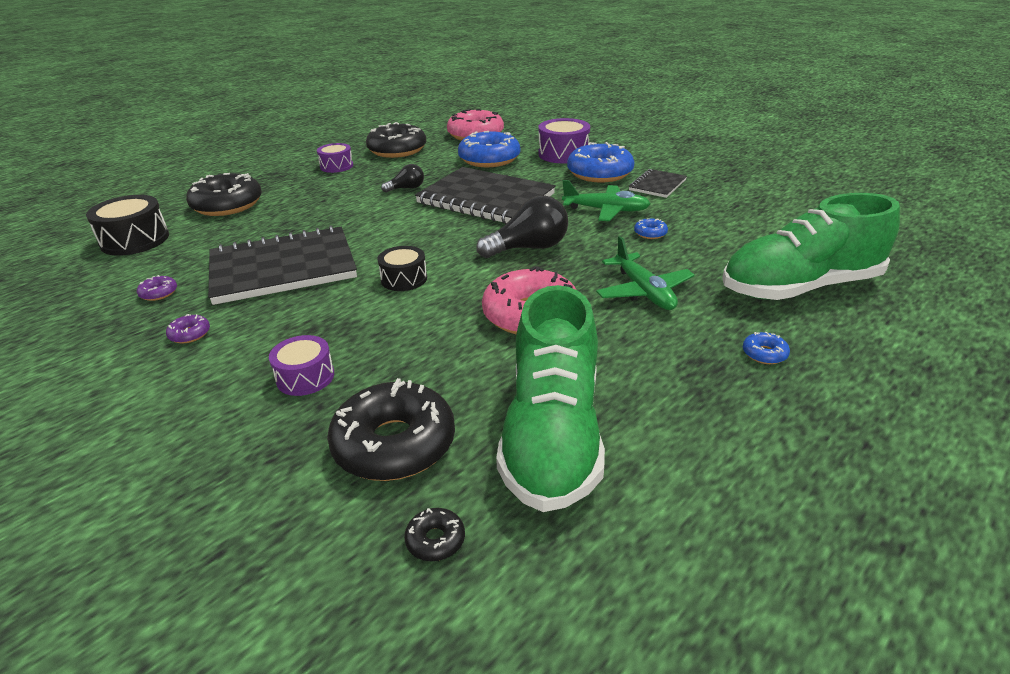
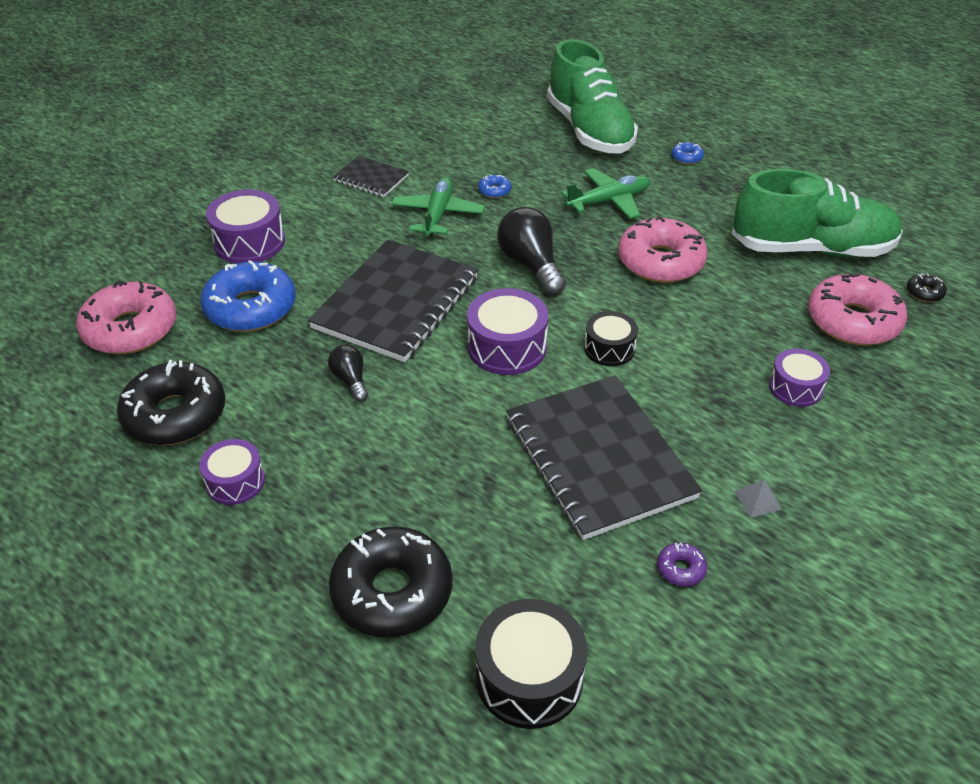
camera: 95 degrees left, 10 degrees up
(190, 334) = (757, 500): purple donut -> grey pyramid
(394, 444) = (852, 321): black donut -> pink donut
(421, 237) = (507, 347): none -> purple drum
(599, 173) = (327, 215): blue donut -> none

